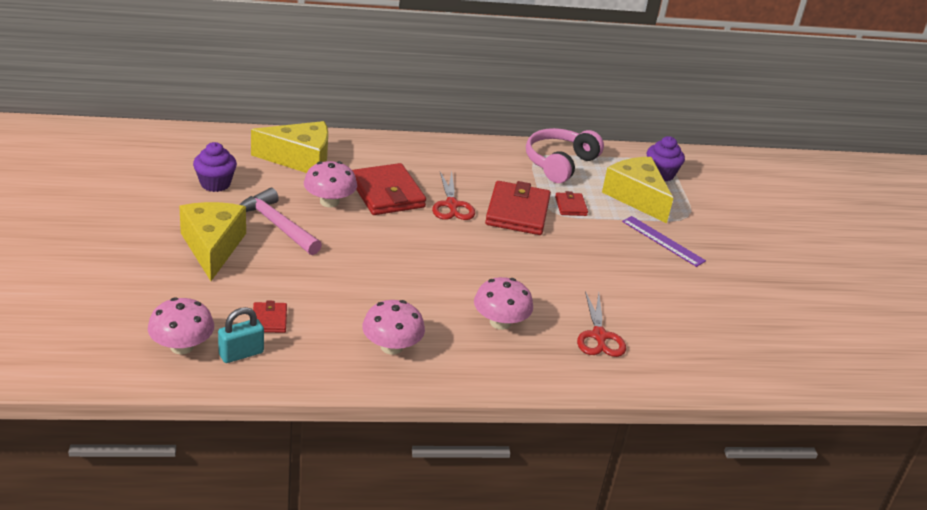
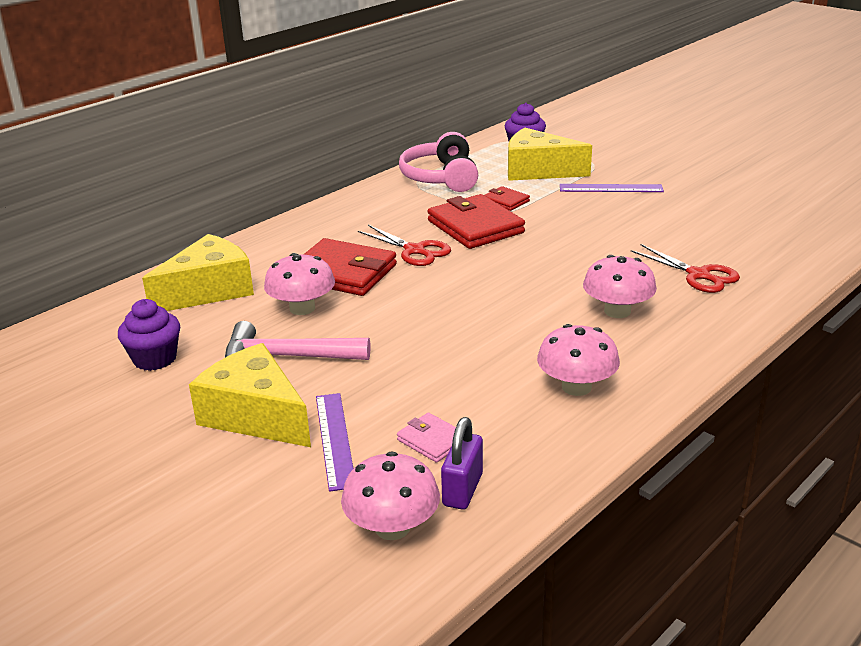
camera: 35 degrees left, 5 degrees down
(227, 285) = (335, 439): none -> purple ruler
(241, 354) = (463, 490): turquoise padlock -> purple padlock
(269, 320) = (432, 441): red wallet -> pink wallet

